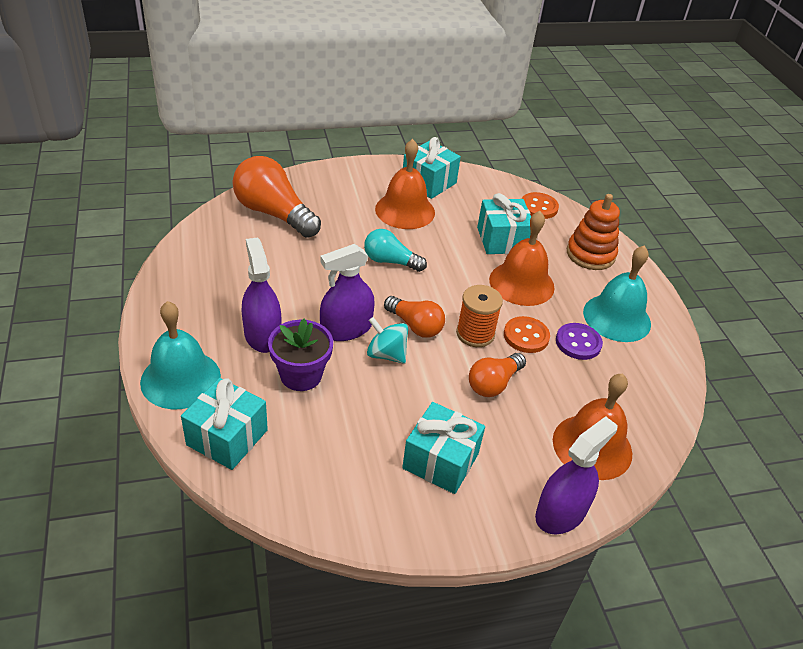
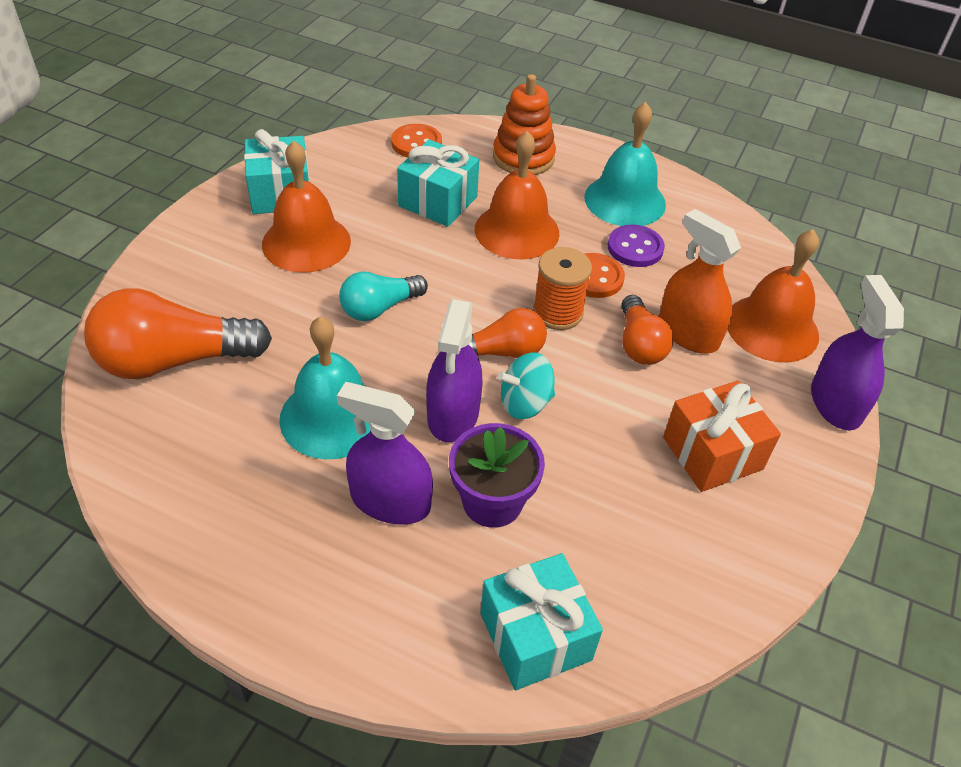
camera: 50 degrees left, 5 degrees up
(180, 379) = (392, 635): turquoise bell -> turquoise bell (332, 417)
(440, 461) = (712, 453): turquoise gift -> orange gift
(533, 403) = (688, 333): none -> orange spray bottle

